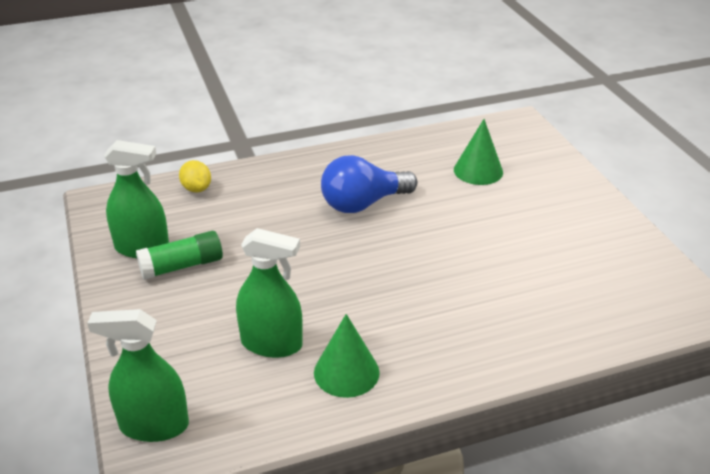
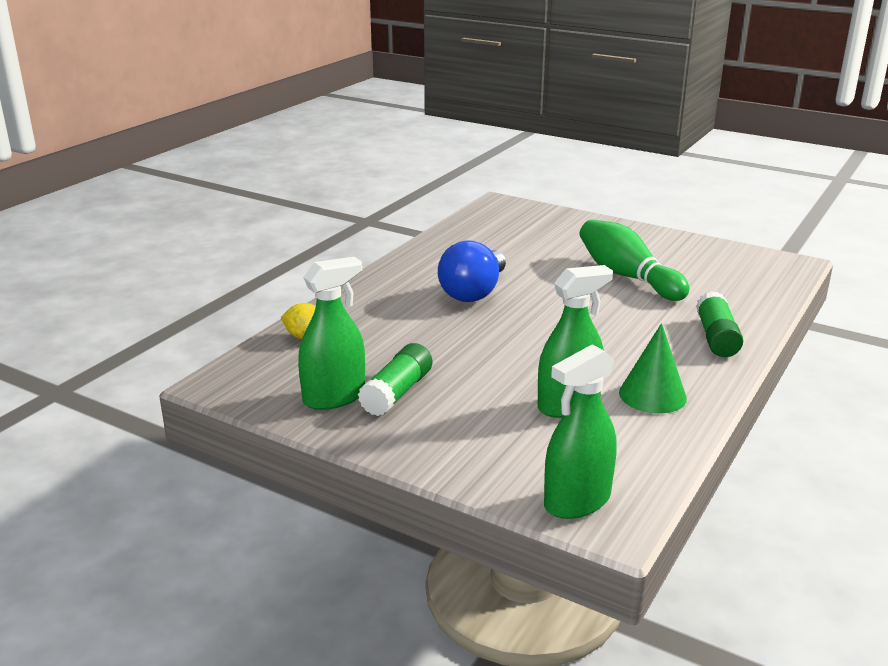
camera: 40 degrees left, 10 degrees down
(478, 171) = (523, 241): green cone -> none
(490, 349) = (716, 337): none -> green glue stick
(512, 247) = (627, 276): none -> green bowling pin

